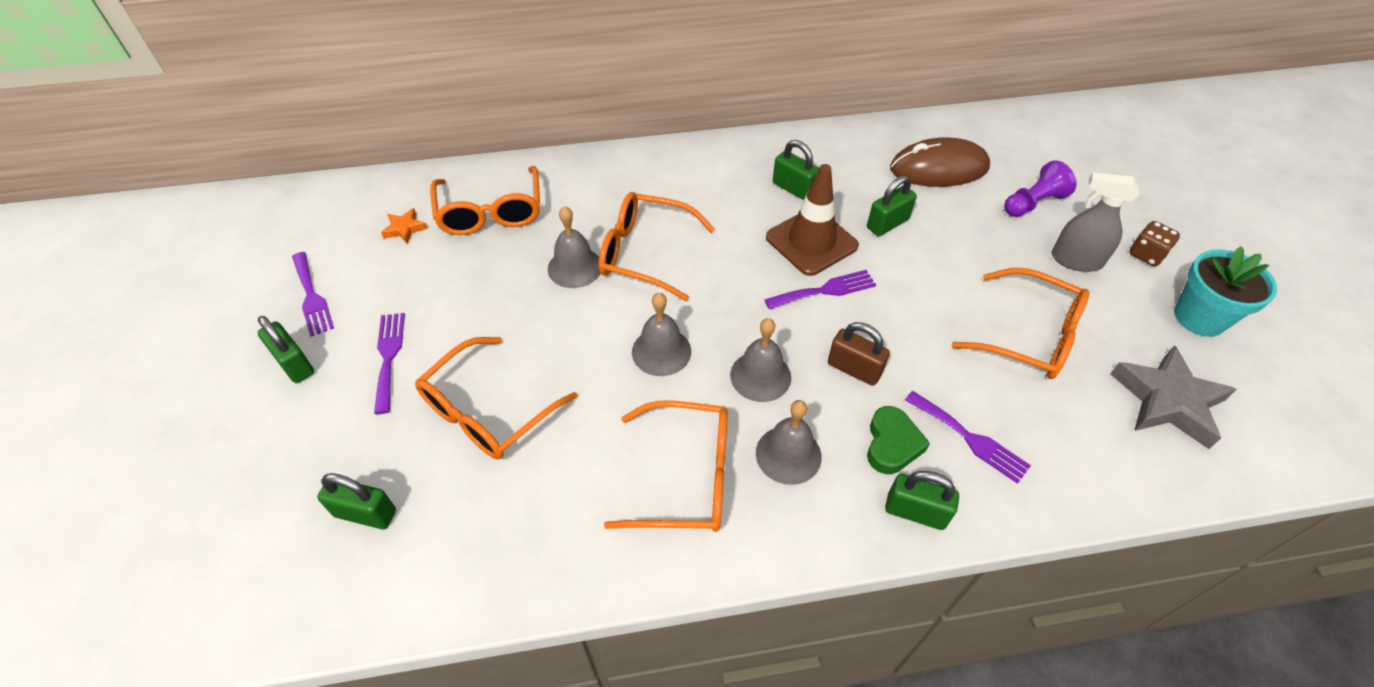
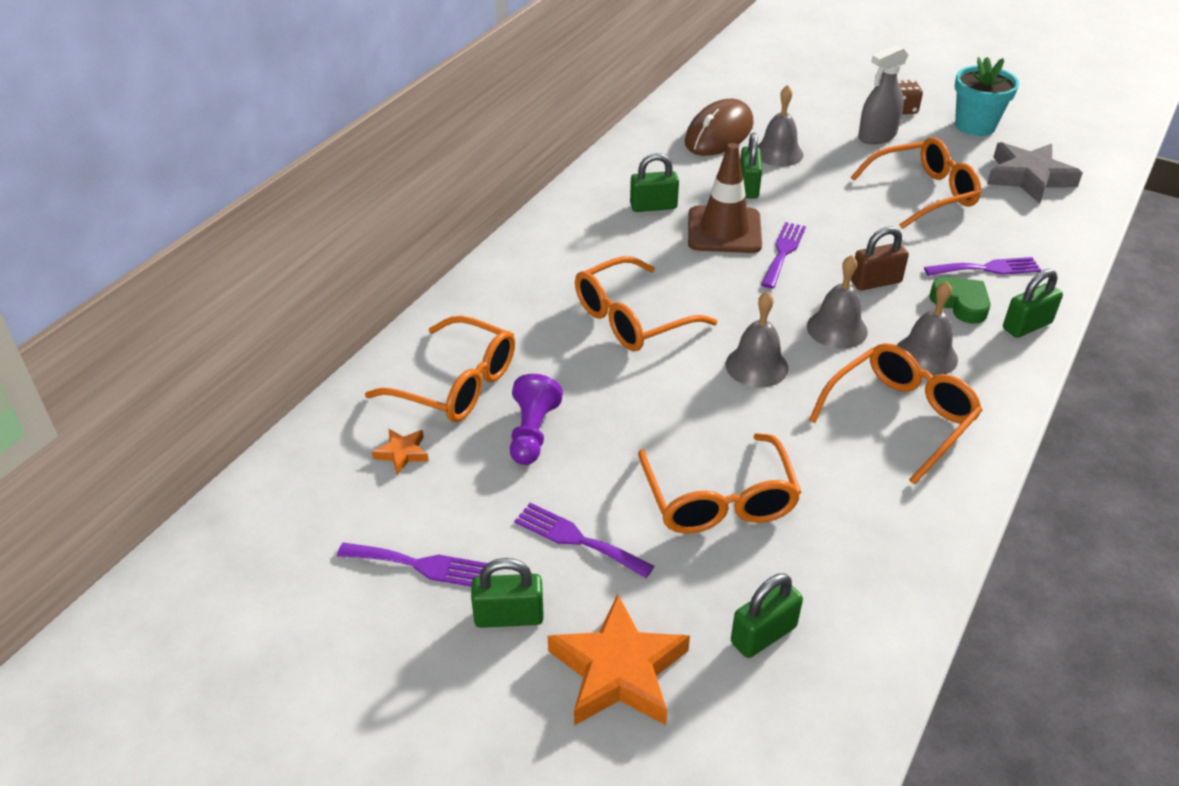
camera: 50 degrees left, 10 degrees down
(280, 448) = (618, 671): none -> orange star
(575, 267) = (600, 366): grey bell -> grey bell (778, 153)
(1033, 203) = (804, 119): purple pawn -> purple pawn (532, 433)

